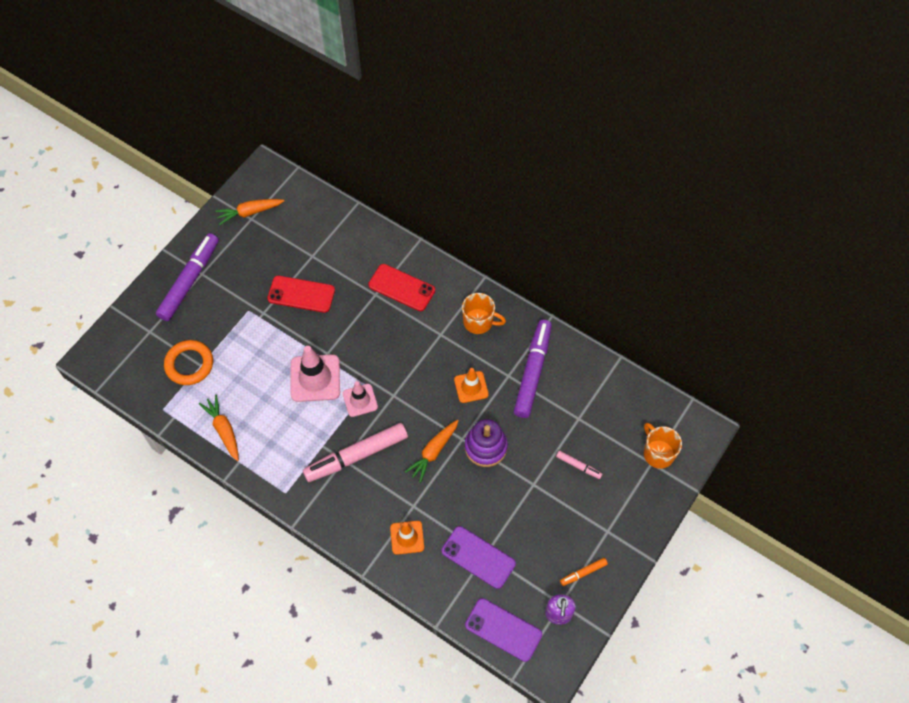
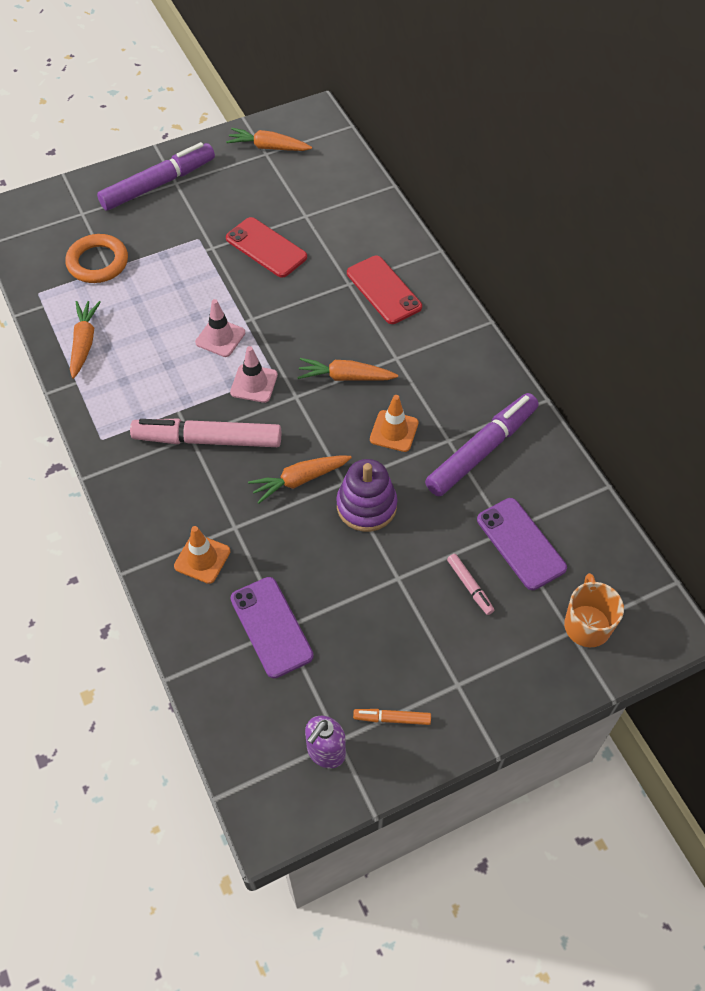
camera: 30 degrees right, 5 degrees down
(315, 378) = (220, 337): pink traffic cone -> pink traffic cone, size x0.61
(417, 364) = (345, 377): none -> orange carrot
(479, 322) = (451, 366): orange mug -> none
(503, 629) = (243, 731): purple phone -> purple phone (521, 544)

